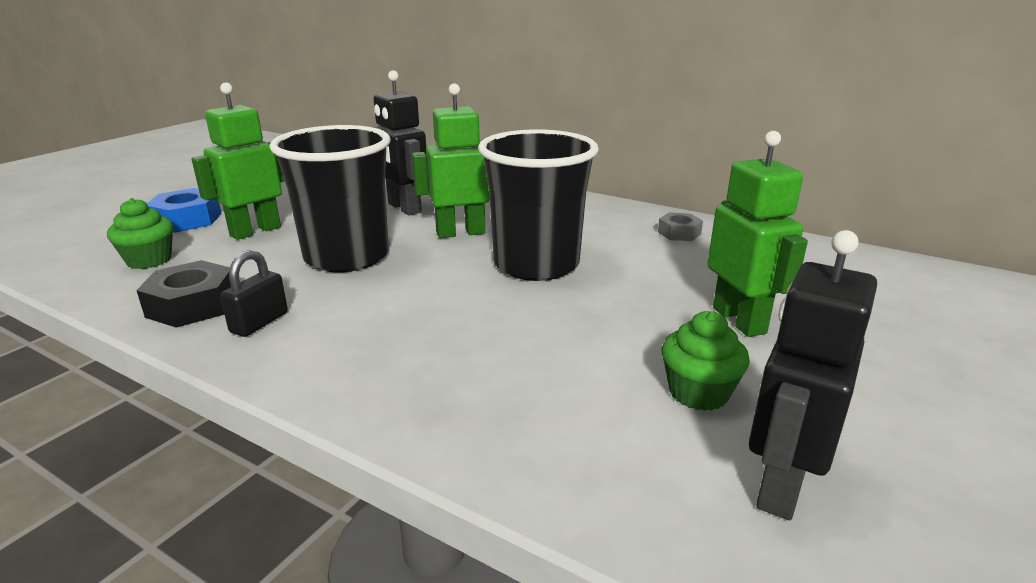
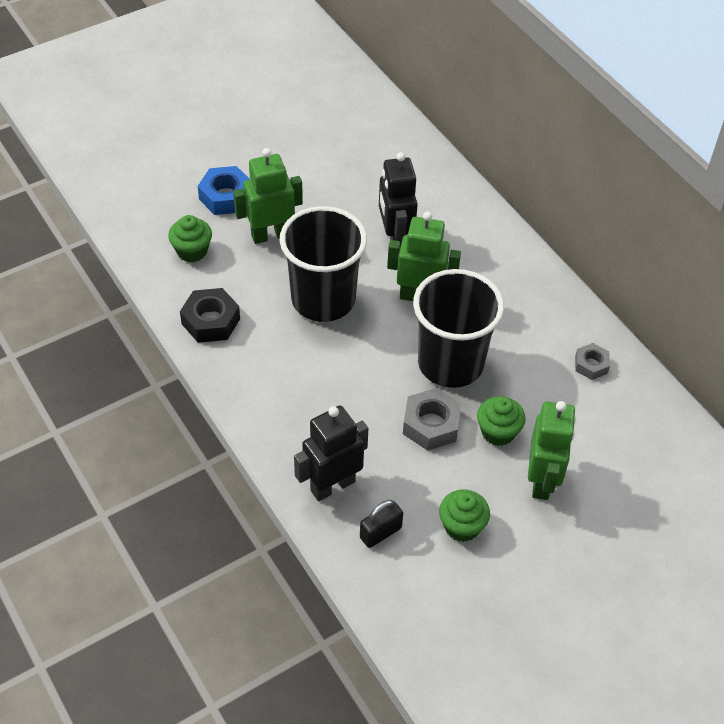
camera: 25 degrees right, 25 degrees up
(259, 323) = (245, 357): black padlock -> black padlock (380, 533)
(560, 313) = (431, 425): none -> grey nut
(644, 298) = (498, 432): none -> green cupcake
(780, 485) = (450, 598): black robot -> black robot (332, 486)

